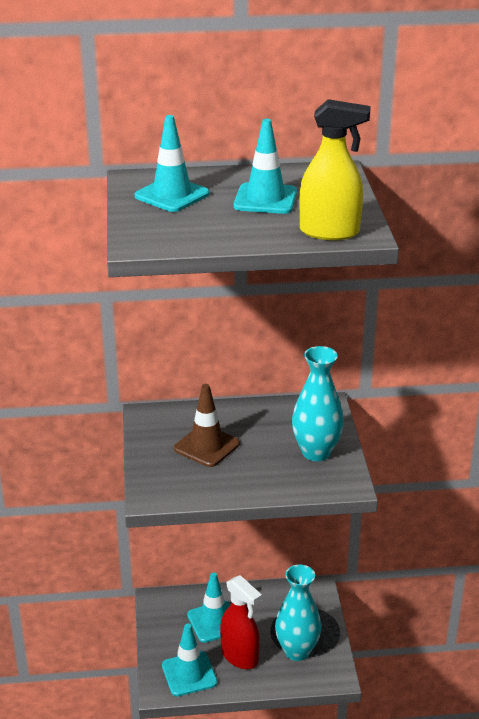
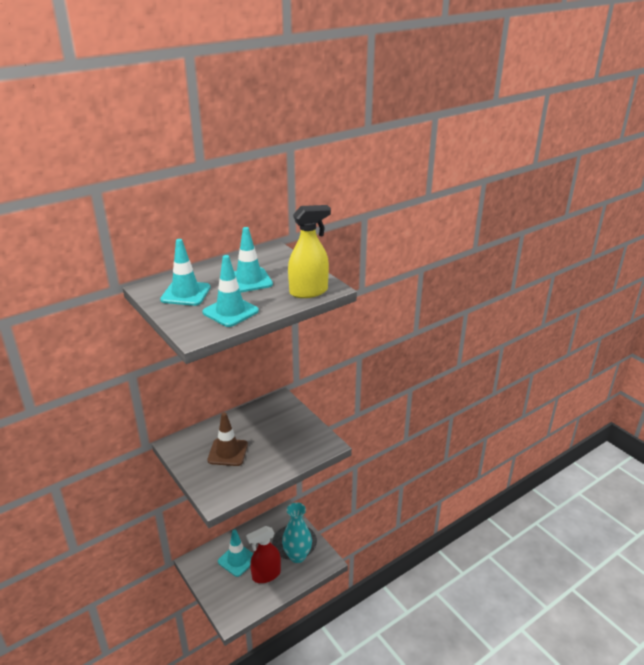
camera: 30 degrees left, 0 degrees up
(189, 674) = (242, 601): turquoise traffic cone -> turquoise traffic cone (230, 312)
(240, 656) = (266, 575): red spray bottle -> red spray bottle turned 135 degrees clockwise
(316, 452) = (296, 431): turquoise vase -> none

